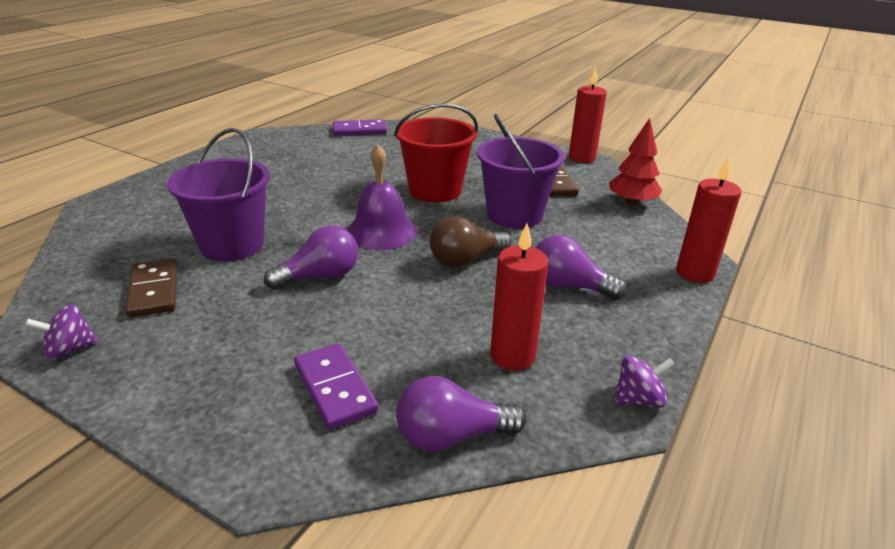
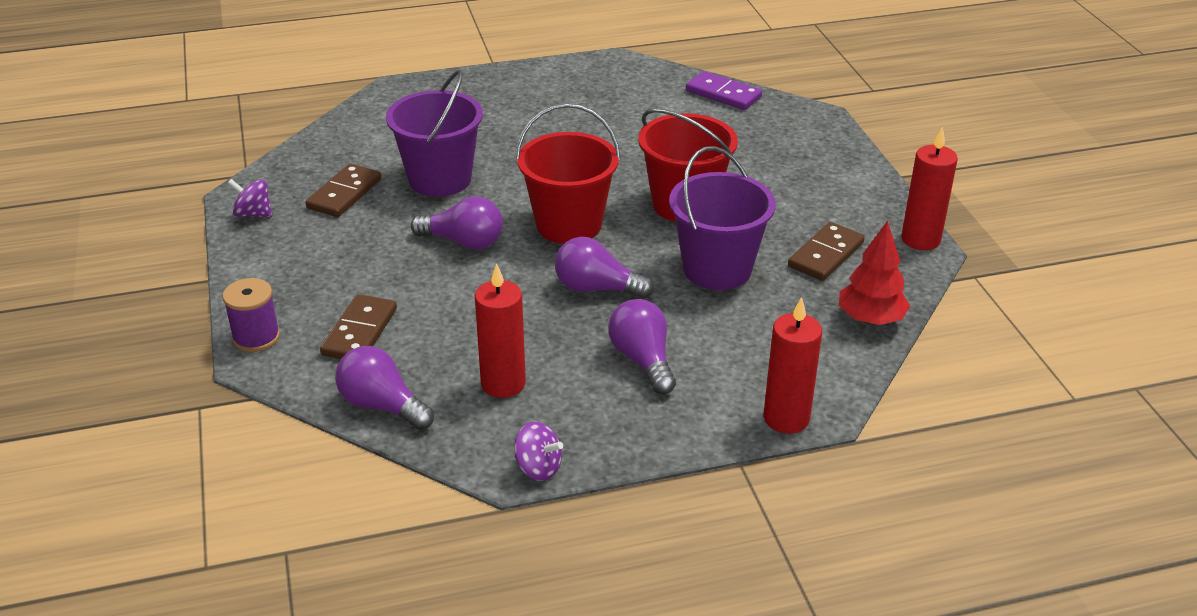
camera: 45 degrees right, 5 degrees up
(233, 457) = (256, 337): none -> purple spool
(335, 388) = (360, 332): purple domino -> brown domino
(381, 232) = (568, 225): purple bell -> red bucket
(465, 259) = (597, 288): brown light bulb -> purple light bulb

